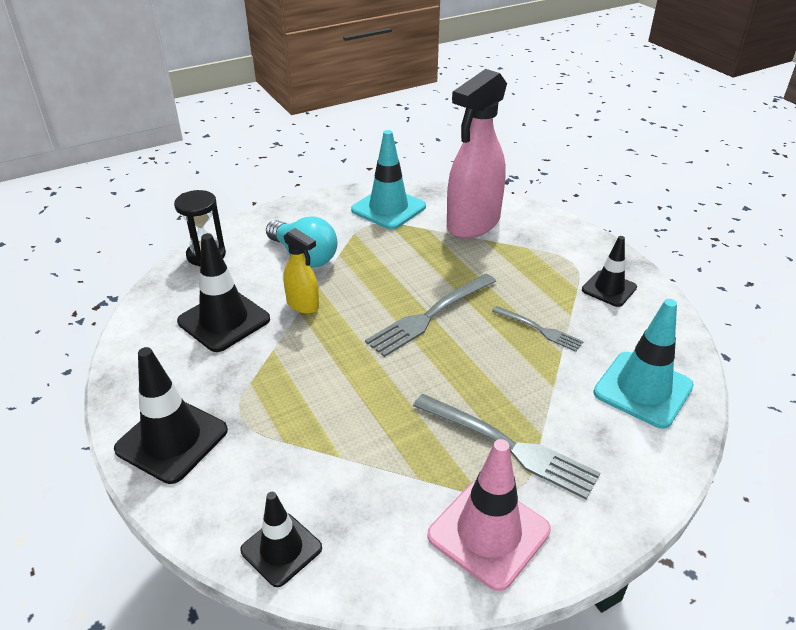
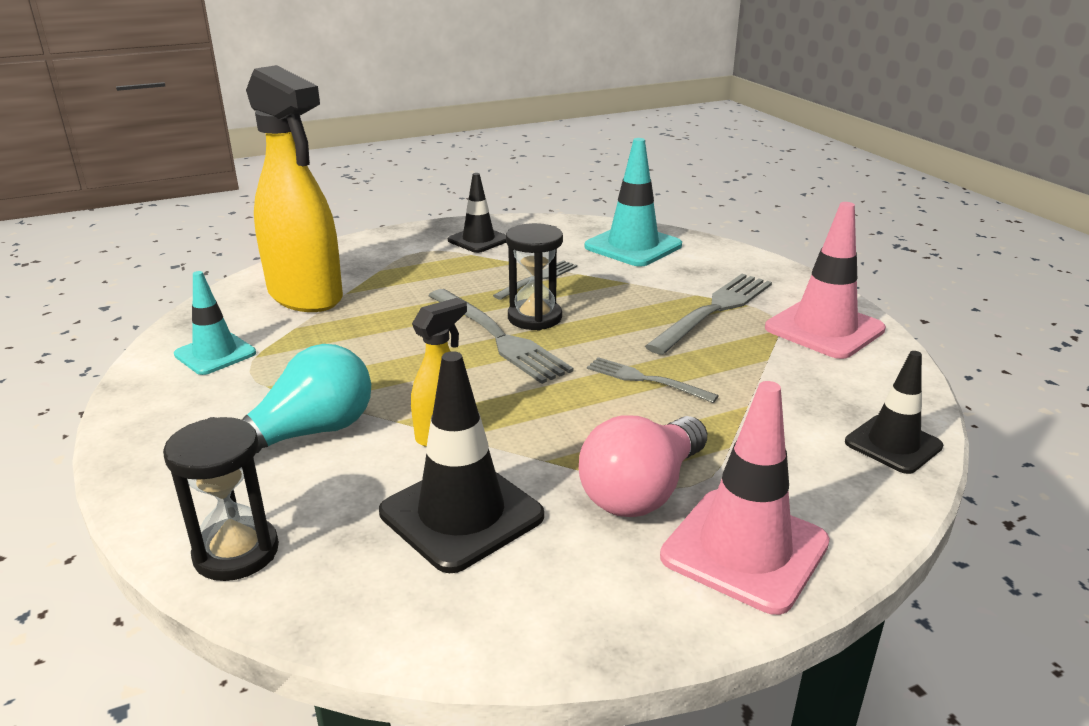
camera: 85 degrees left, 10 degrees down
(172, 440) = (744, 550): black traffic cone -> pink traffic cone
(236, 393) = (642, 491): none -> pink light bulb
(375, 396) = (644, 379): none -> grey fork
(388, 208) = (215, 354): turquoise traffic cone -> turquoise traffic cone, size x0.64
(466, 332) = (534, 318): none -> black hourglass
(473, 224) = (306, 296): pink spray bottle -> yellow spray bottle

